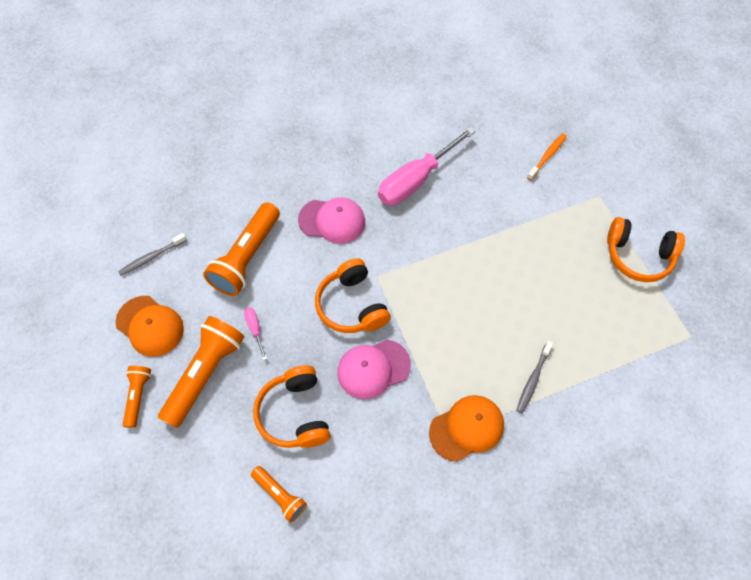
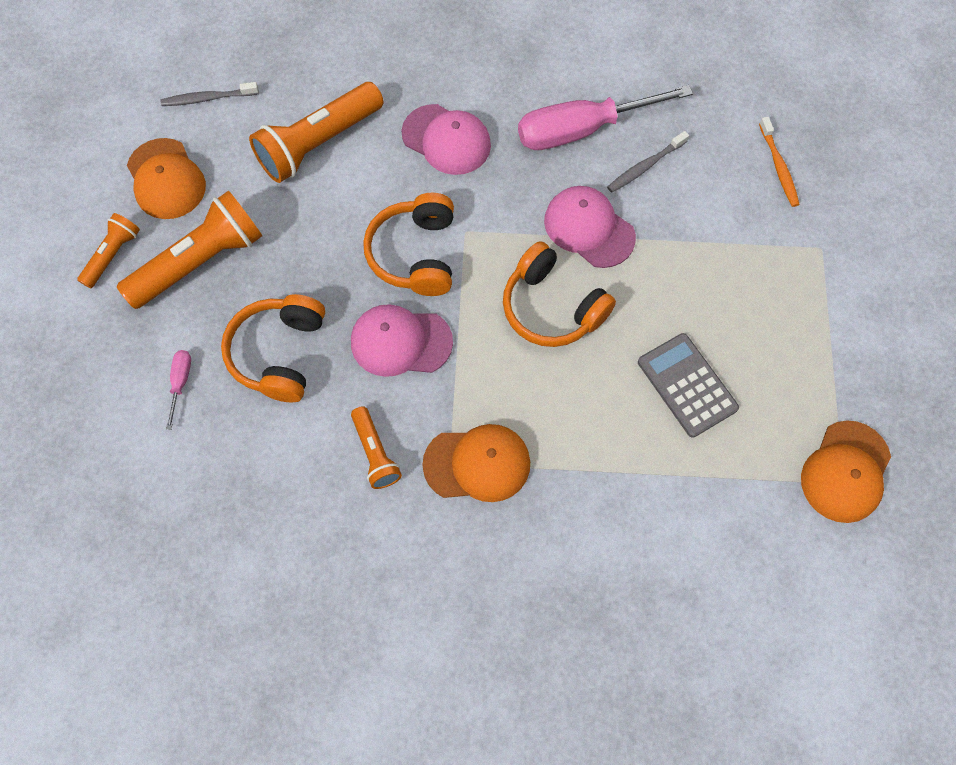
camera: 25 degrees right, 5 degrees up
(255, 329) = (284, 234): pink screwdriver -> pink screwdriver (180, 383)
(280, 495) = (214, 439): orange flashlight -> orange flashlight (375, 453)
(454, 242) = (589, 228): none -> pink cap
(533, 379) = (595, 443): grey toothbrush -> grey toothbrush (645, 166)
(547, 156) = (778, 167): orange toothbrush -> orange toothbrush turned 105 degrees clockwise
(568, 316) = (687, 385): none -> grey calculator
(638, 256) = (830, 348): orange headphones -> orange headphones (552, 307)
(688, 329) = (845, 472): none -> orange cap

